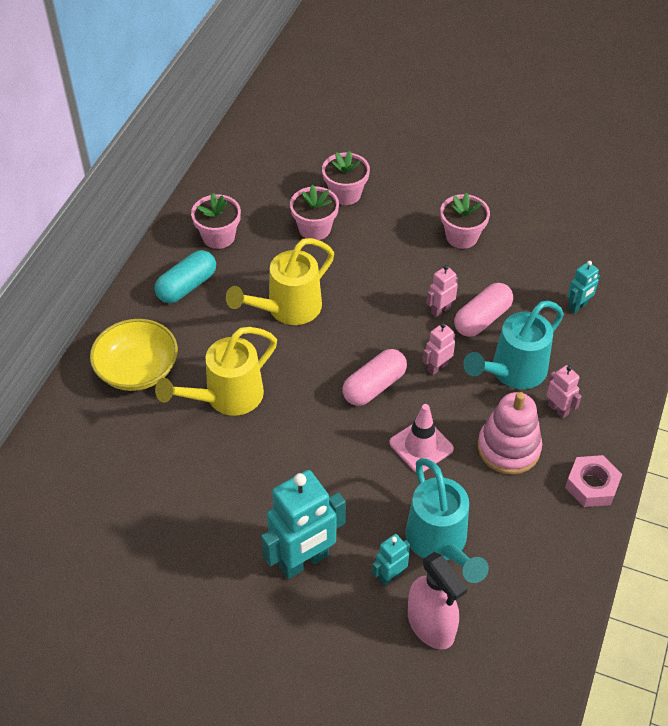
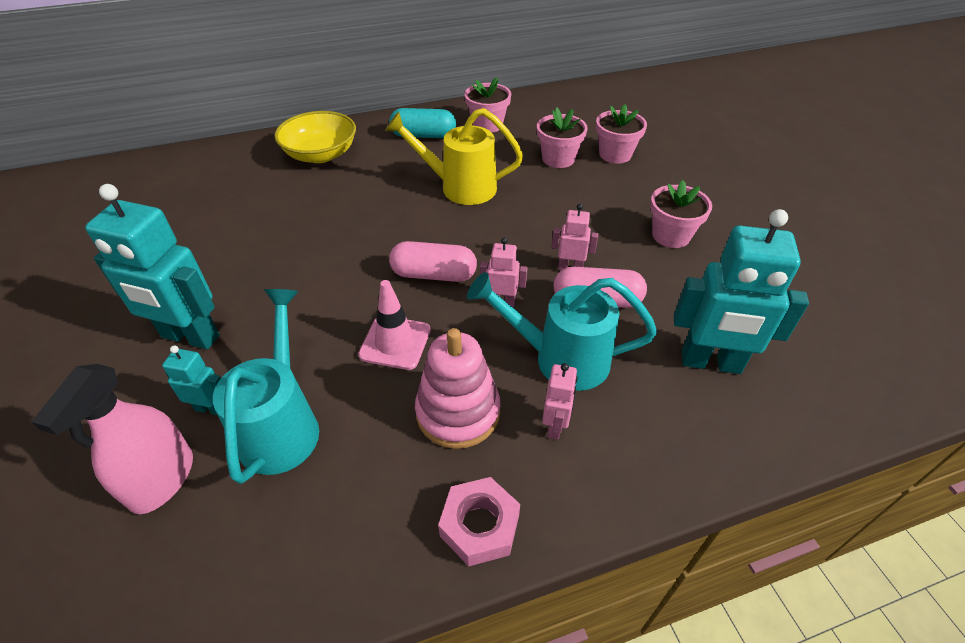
camera: 50 degrees right, 5 degrees down
(227, 397) = (336, 204): yellow watering can -> none
(440, 543) = (282, 425): turquoise watering can -> turquoise watering can turned 150 degrees clockwise
(578, 306) = (710, 363): turquoise robot -> turquoise robot, size x2.05

